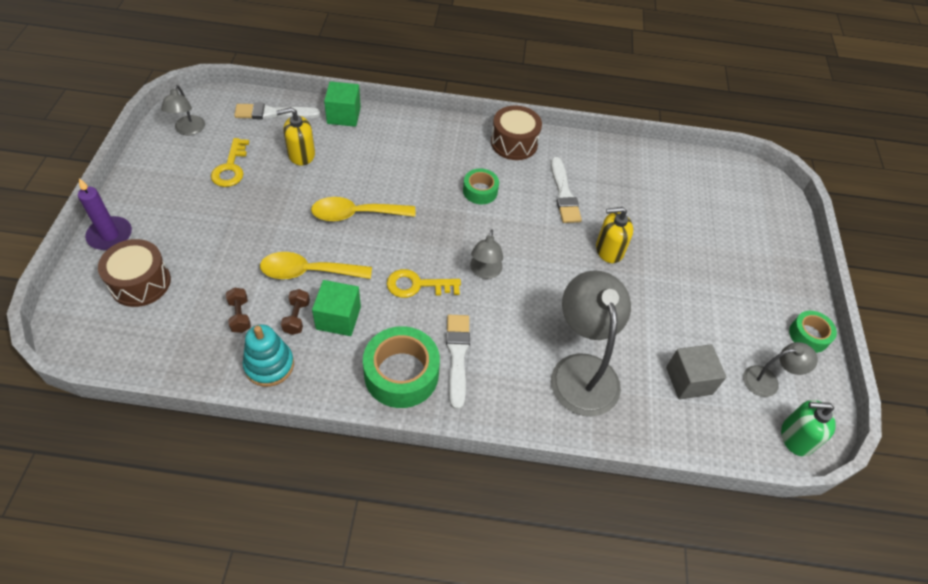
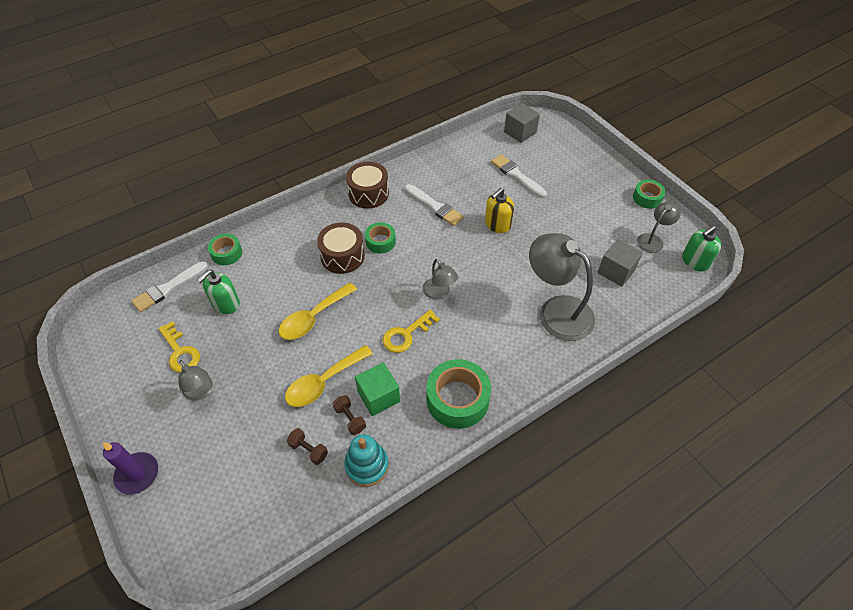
camera: 35 degrees left, 0 degrees up
(140, 283) = (205, 488): brown drum -> brown drum (342, 256)
(188, 130) = (110, 348): grey lamp -> grey lamp (200, 392)
(301, 154) = (225, 304): yellow soap dispenser -> green soap dispenser
(344, 115) = (226, 253): green cube -> green tape
(457, 356) = (479, 360): white brush -> white brush (516, 175)
(729, 181) = (520, 132): none -> grey cube

